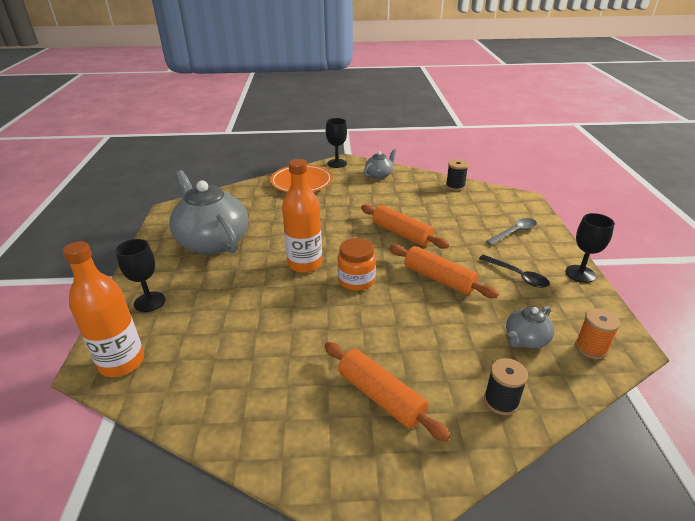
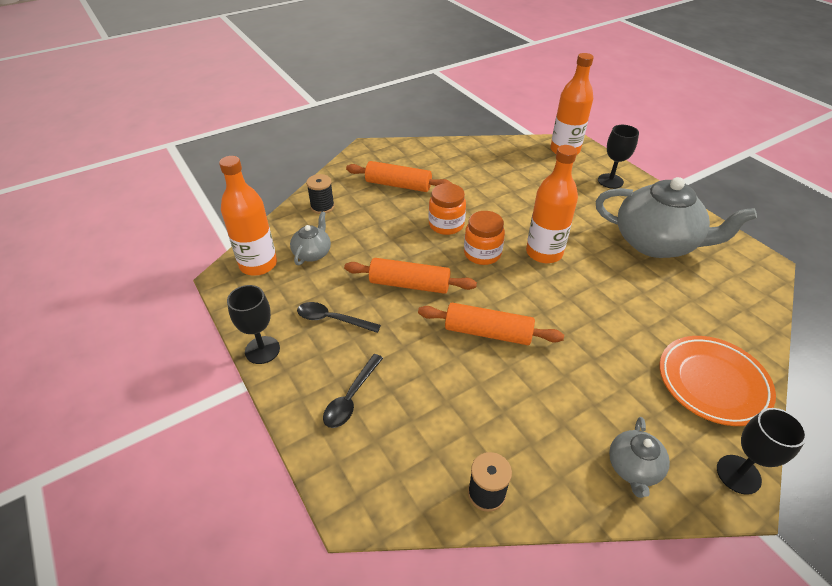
camera: 150 degrees right, 10 degrees up
(365, 318) = (446, 225): none -> orange jar
(514, 232) = (351, 398): grey spoon -> black spoon
(591, 348) = (258, 264): orange spool -> orange bottle

